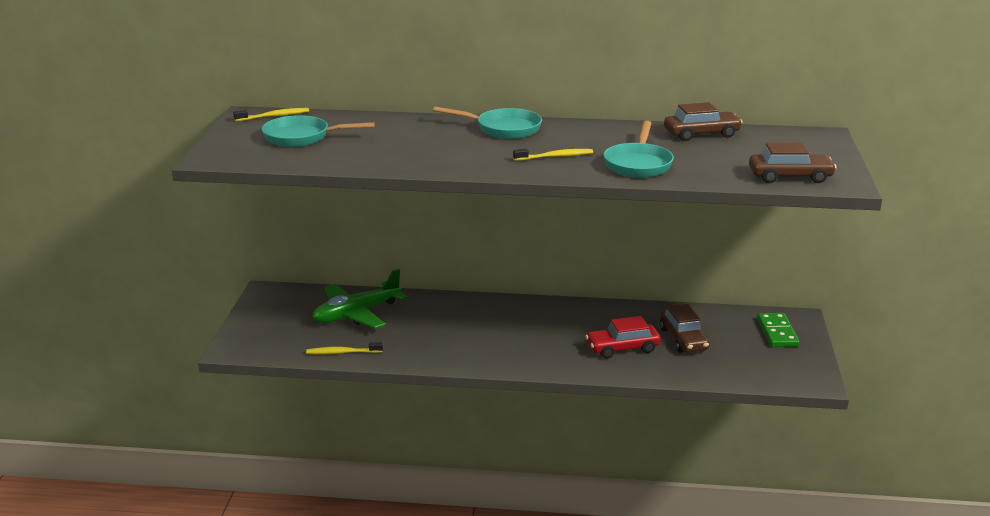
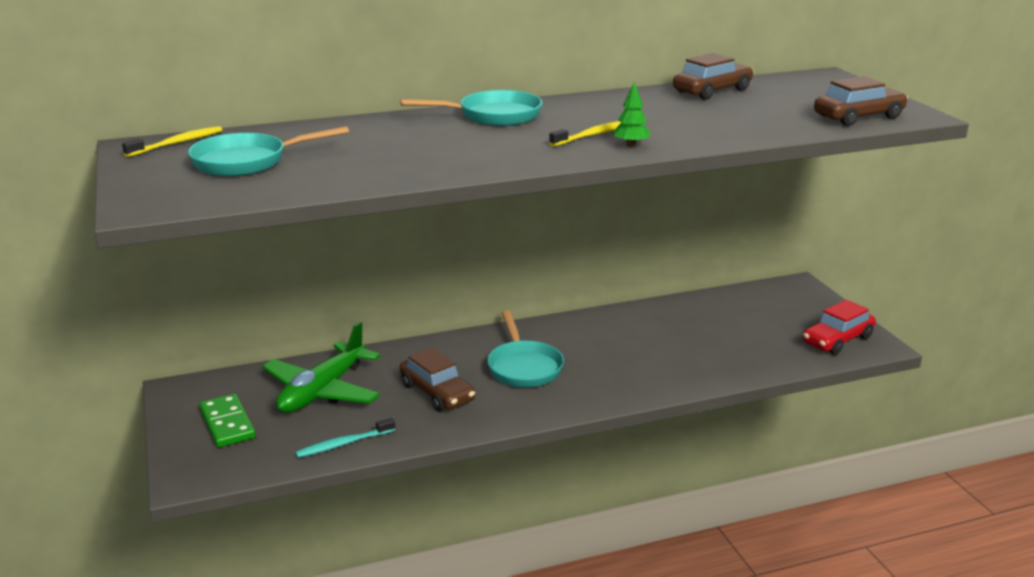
camera: 25 degrees left, 0 degrees up
(342, 352) = (343, 444): yellow toothbrush -> turquoise toothbrush
(572, 169) = (631, 145): none -> green tree
(622, 348) = (662, 357): red car -> red car (837, 340)
(638, 164) = (693, 129): turquoise pan -> turquoise pan (524, 367)
(683, 339) = (713, 332): brown car -> brown car (437, 393)
(777, 332) = (793, 304): green domino -> green domino (227, 423)

